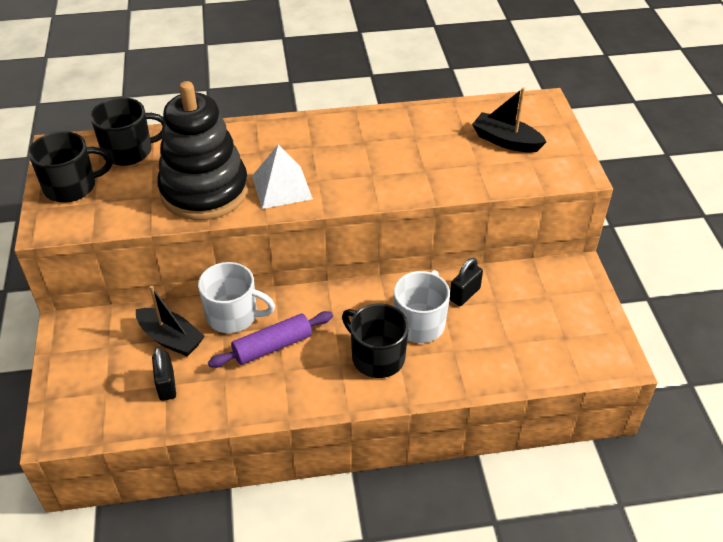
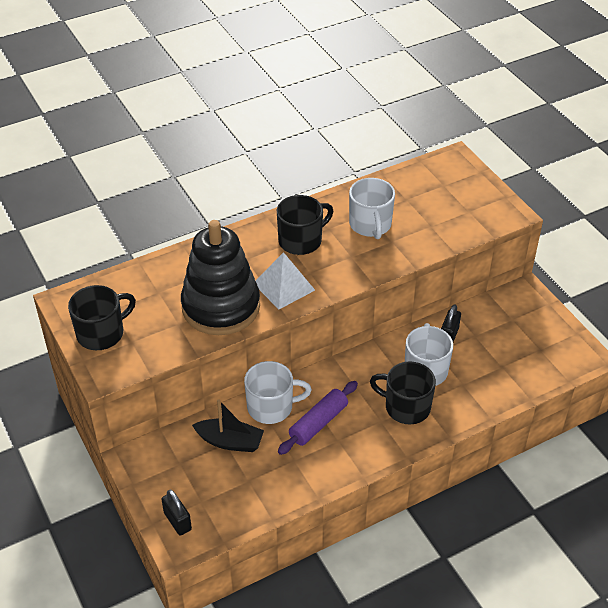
camera: 20 degrees left, 0 degrees up
(129, 151) = (132, 288): black mug -> black mug (301, 240)
(166, 385) = (249, 480): black padlock -> black padlock (177, 521)
(411, 148) = (370, 225): none -> white mug
(506, 141) = (442, 199): black boat -> none

